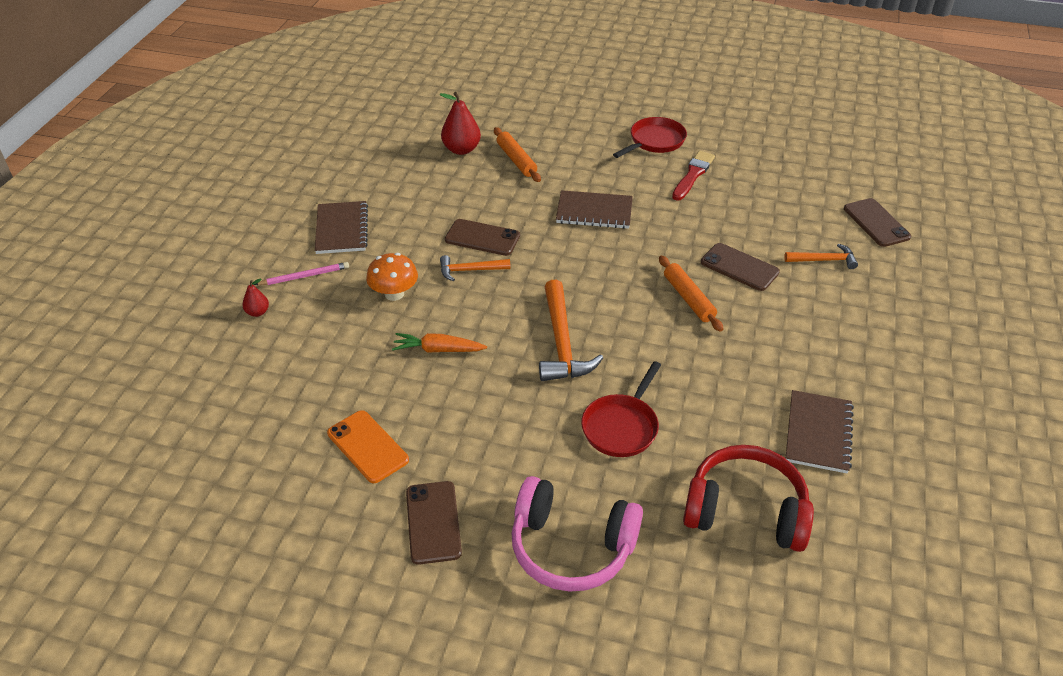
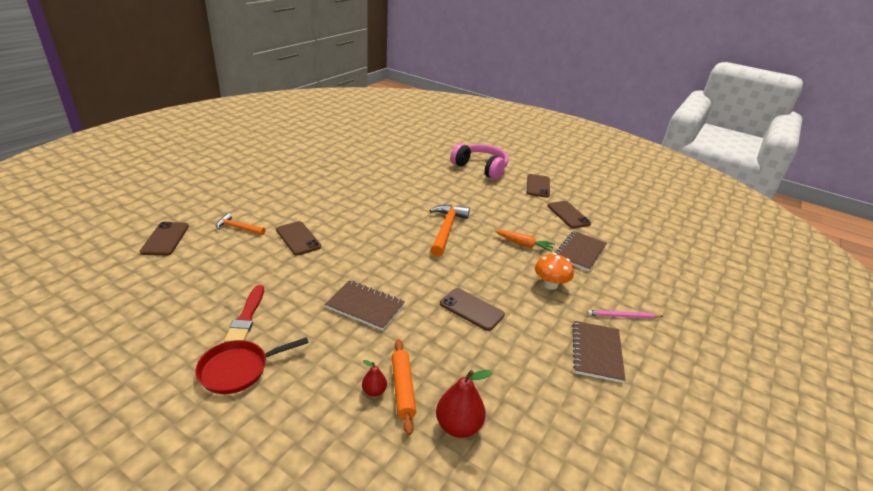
camera: 165 degrees left, 10 degrees down
(257, 312) = (652, 298): red pear -> red pear (374, 391)
(368, 446) = (568, 215): orange phone -> brown phone
(470, 270) = (490, 286): orange hammer -> none
(622, 426) = (436, 192): red pan -> none
(688, 298) = (350, 231): orange rolling pin -> none
(693, 175) = (246, 317): red brush -> red brush turned 45 degrees counterclockwise
(745, 511) = (402, 160): red headphones -> none
(818, 433) = (345, 169): brown notebook -> brown notebook (580, 252)

